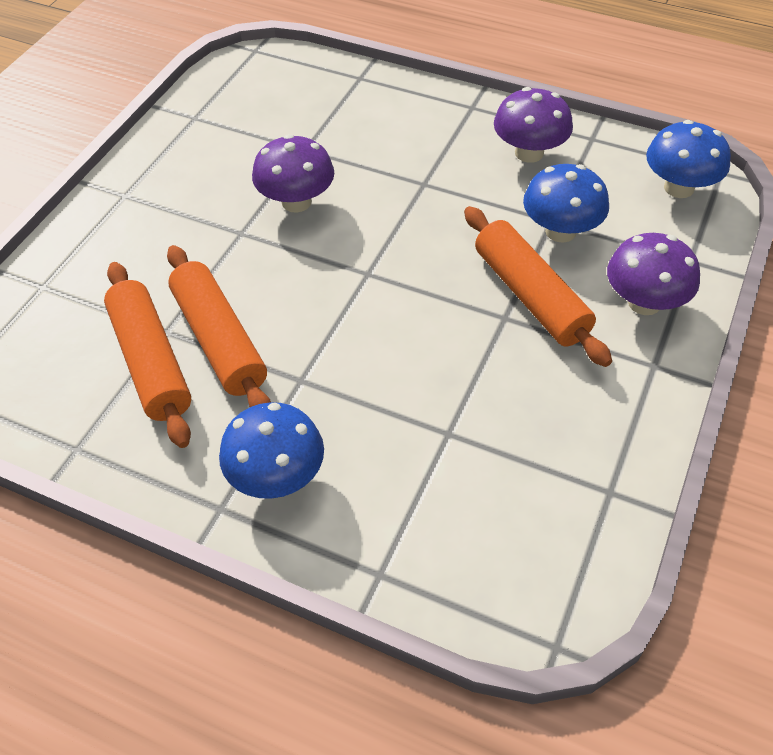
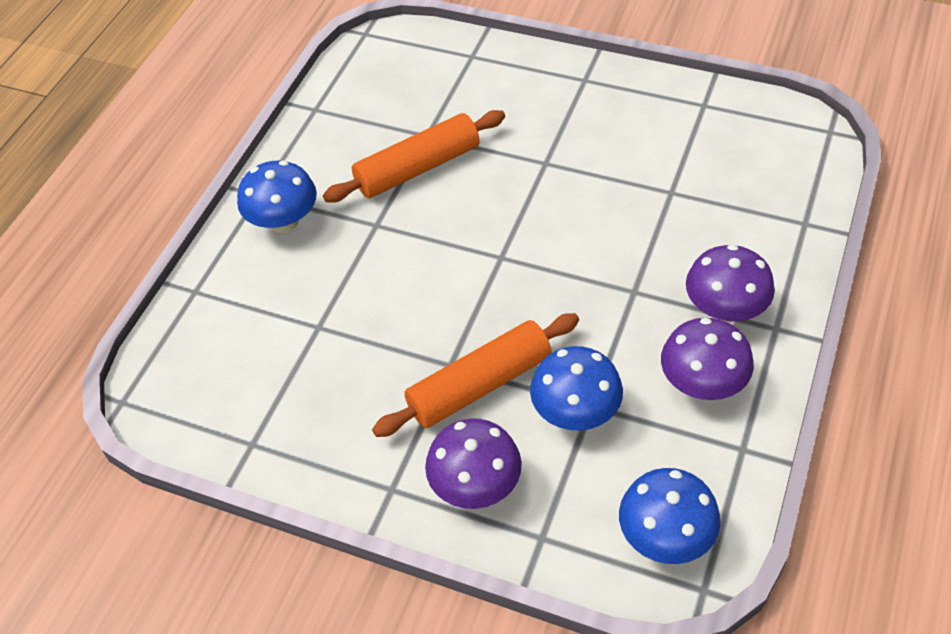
camera: 90 degrees right, 0 degrees up
(150, 362) = (395, 132): orange rolling pin -> none
(296, 202) = (592, 195): purple mushroom -> purple mushroom (725, 310)

